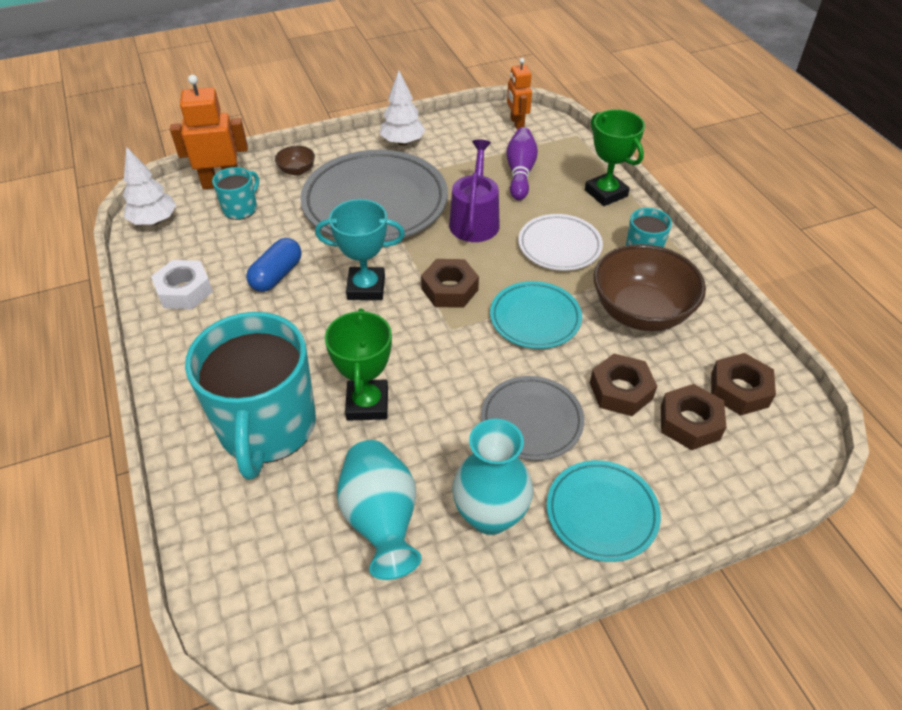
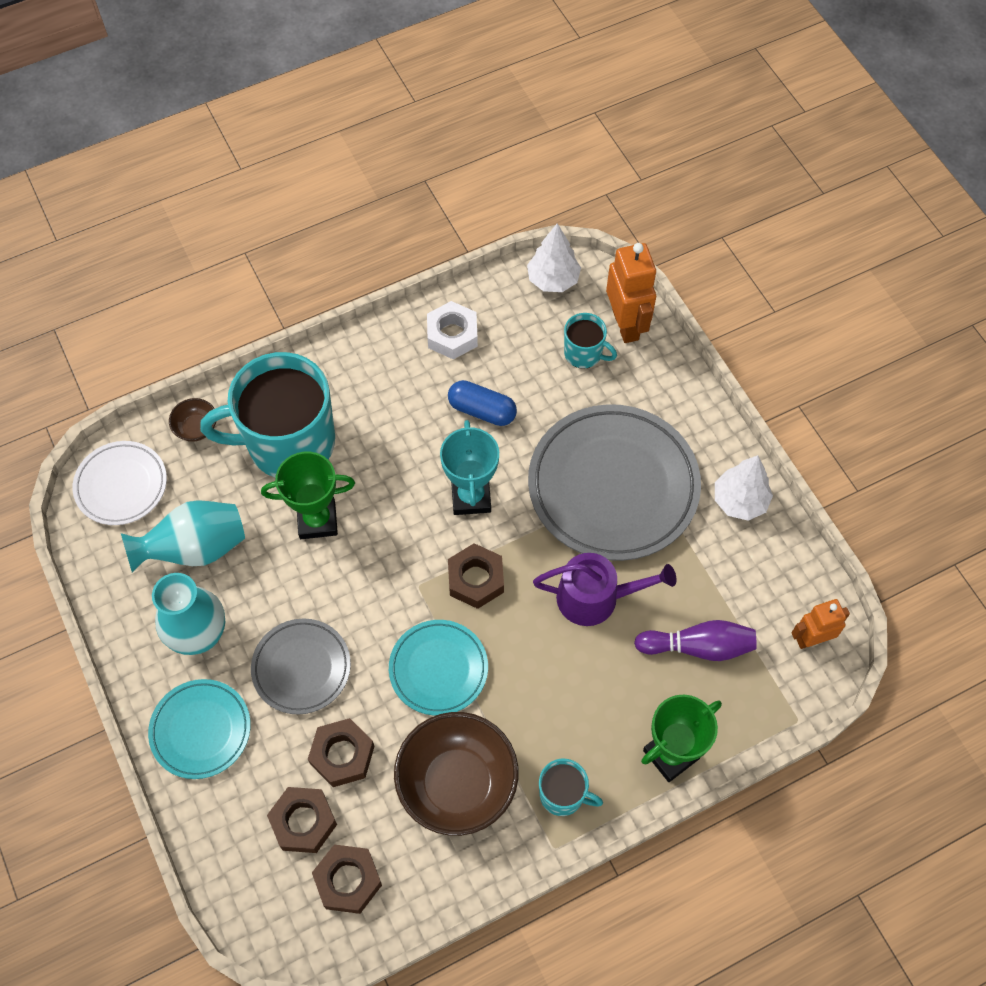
camera: 85 degrees right, 15 degrees up
(297, 170) = (661, 394): brown bowl -> brown bowl (196, 428)
(559, 246) = (560, 695): white plate -> white plate (121, 485)

